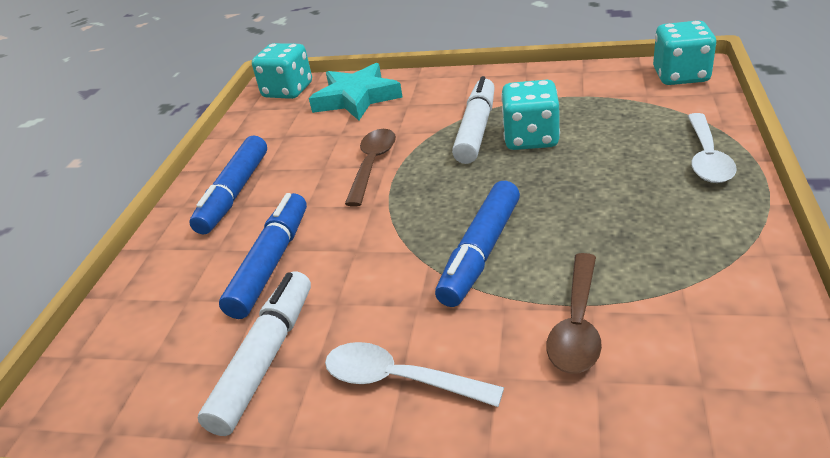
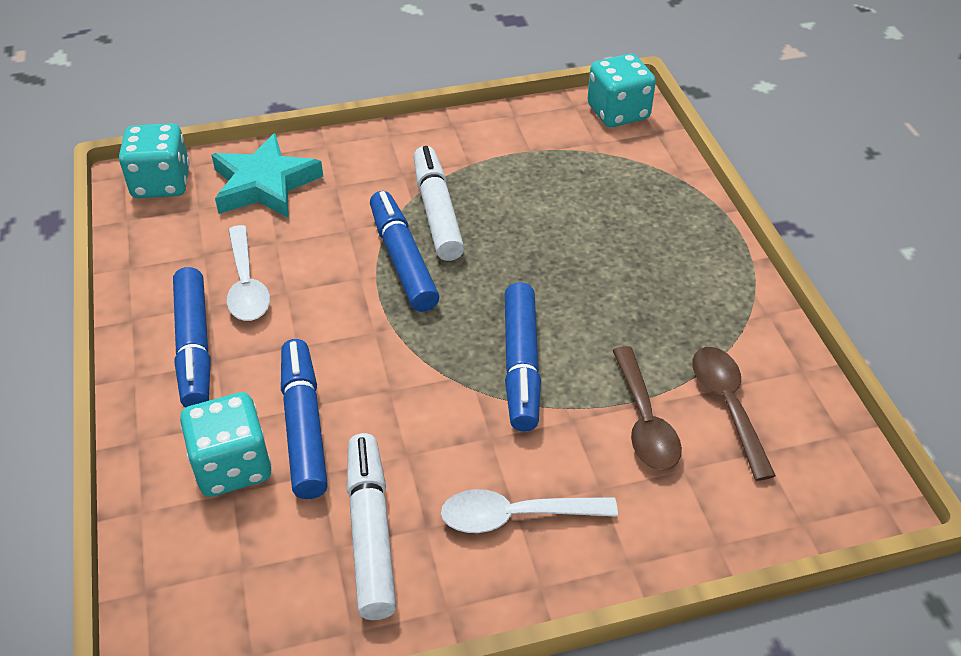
camera: 30 degrees left, 10 degrees up
(372, 164) = (343, 278): brown spoon -> brown spoon (727, 405)
(427, 158) = (403, 260): none -> blue marker
(531, 138) = (502, 216): turquoise dice -> turquoise dice (232, 466)
(707, 158) = (682, 216): white spoon -> white spoon (246, 285)

